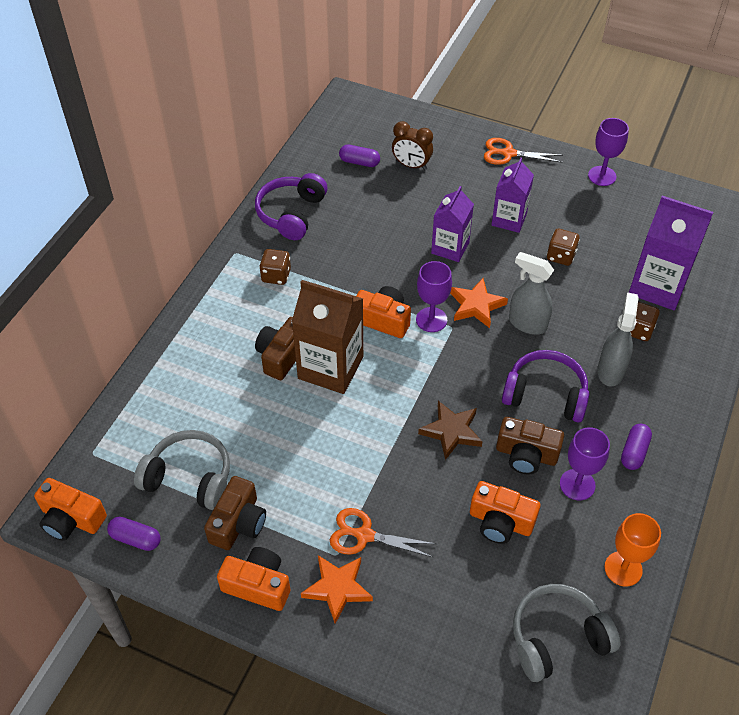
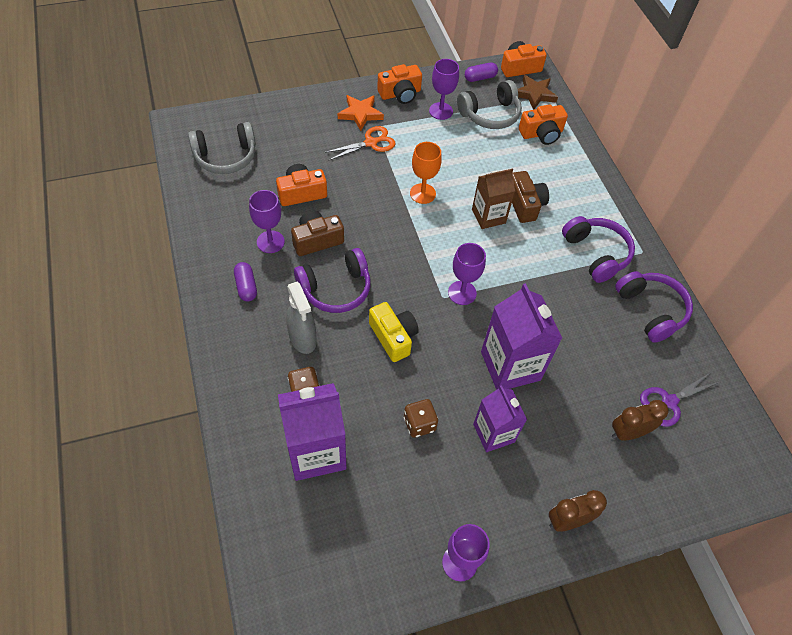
camera: 135 degrees right, 5 degrees up
(238, 523) = (441, 111): brown camera -> purple goblet
(276, 276) = (596, 254): brown dice -> purple headphones
(330, 367) = (488, 216): brown carton -> brown carton, size x0.65
(359, 162) = (669, 402): purple capsule -> purple scissors
(383, 320) = (493, 270): orange camera -> orange camera (541, 133)
(450, 248) = (510, 366): purple carton -> purple carton, size x1.55
(451, 431) = (375, 225): brown star -> brown star (534, 94)
(476, 305) = (442, 327): orange star -> none
(508, 153) = (567, 521): orange scissors -> brown clock
(527, 323) = (393, 337): grey spray bottle -> yellow camera
(557, 638) = (226, 157): grey headphones -> grey headphones turned 45 degrees clockwise
(623, 569) = (210, 211): orange goblet -> orange goblet (422, 193)

